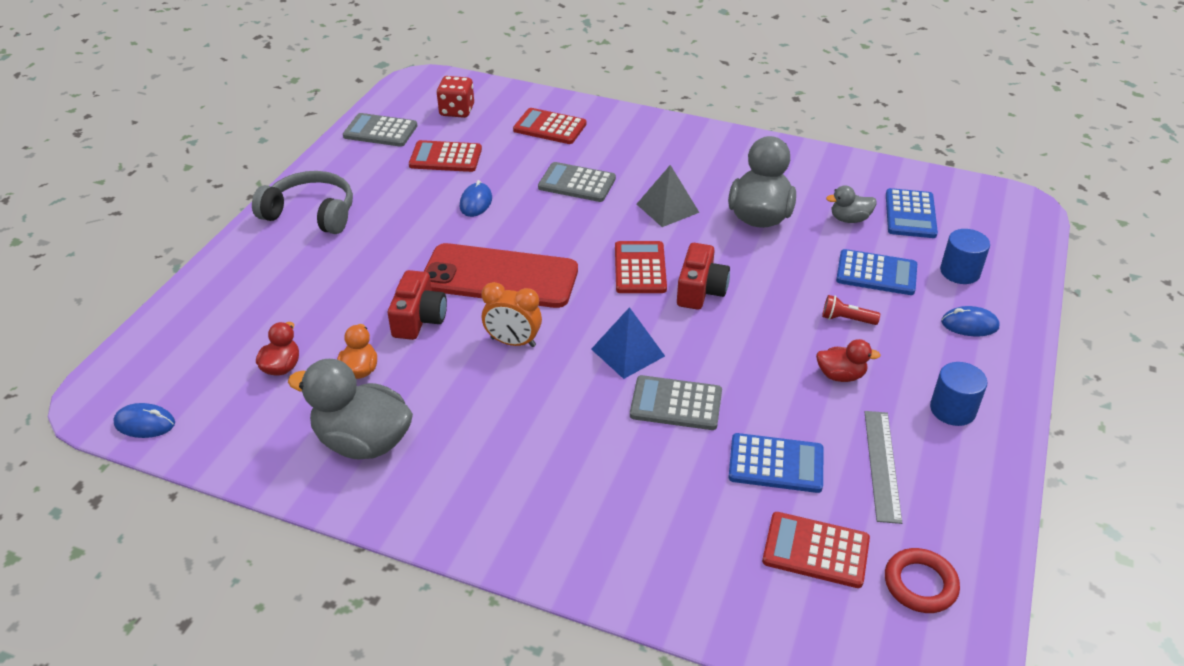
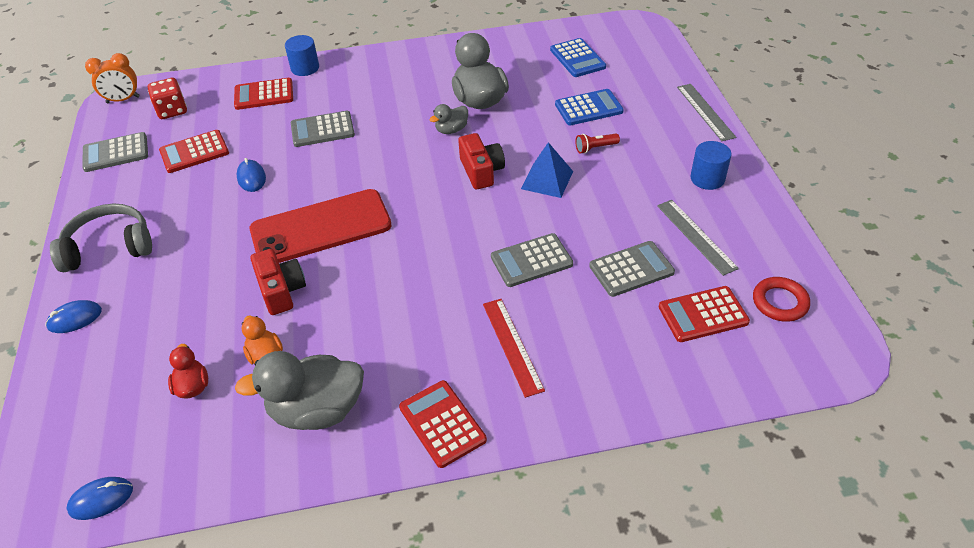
camera: 30 degrees left, 5 degrees up
(513, 342) = (374, 273): orange clock -> orange clock (123, 100)
(586, 477) = (512, 346): none -> red ruler
(628, 352) = (467, 240): blue pyramid -> blue pyramid (547, 180)
(640, 268) = (424, 174): red calculator -> red calculator (442, 424)
(667, 208) = (408, 121): grey pyramid -> none
(776, 464) = (631, 269): blue calculator -> grey calculator
(840, 375) = (622, 188): red duck -> none
(849, 219) = (541, 78): grey duck -> grey duck (451, 130)
(960, 272) = (639, 85): blue cylinder -> blue cylinder (305, 68)
(969, 325) = (672, 118): blue mouse -> blue mouse (75, 319)
(1017, 334) = (705, 111): none -> grey ruler

